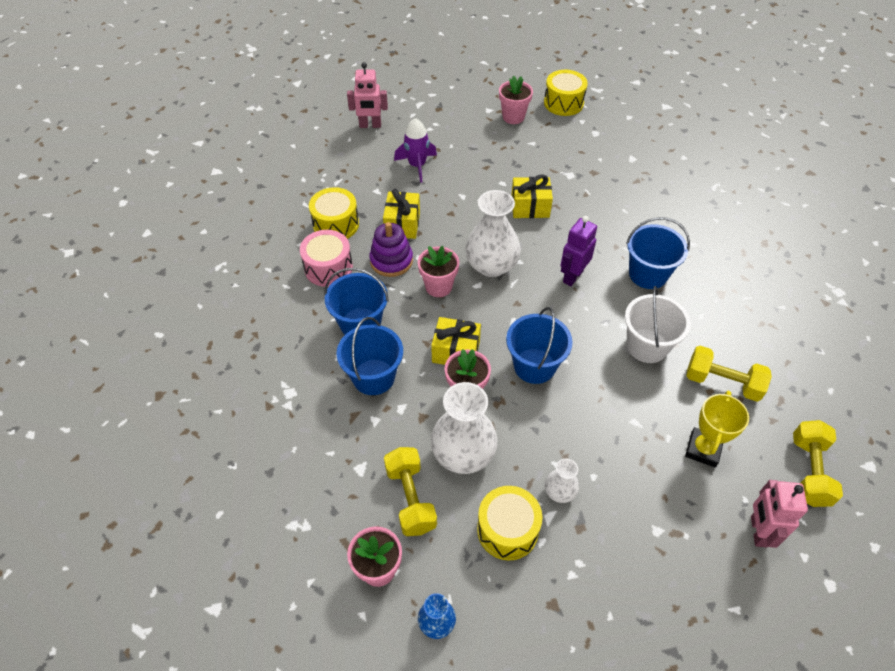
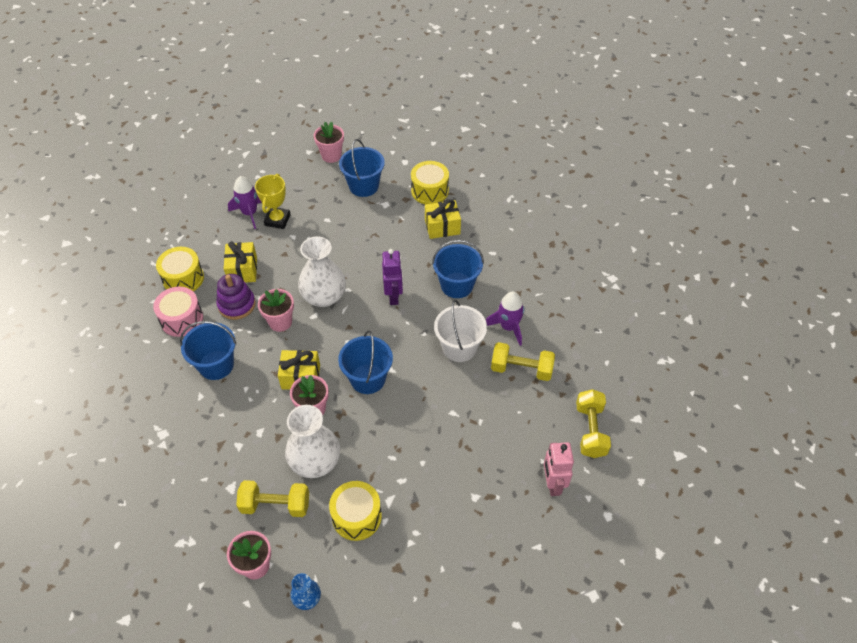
camera: 10 degrees left, 0 degrees up
(370, 125) = (203, 180): pink robot -> none
(373, 377) = (233, 409): blue bucket -> blue bucket (364, 186)
(410, 498) = (275, 505): yellow dumbbell -> yellow dumbbell turned 60 degrees counterclockwise
(530, 207) = (353, 239): yellow gift -> yellow gift (442, 227)
(560, 492) = (396, 479): white vase -> none
(563, 103) = (375, 136): yellow drum -> yellow drum (429, 191)
(572, 276) = (394, 296): purple robot -> purple robot turned 150 degrees clockwise
(703, 449) = (508, 426): yellow trophy -> yellow trophy (277, 220)
(708, 330) = (508, 327): none -> purple rocket

